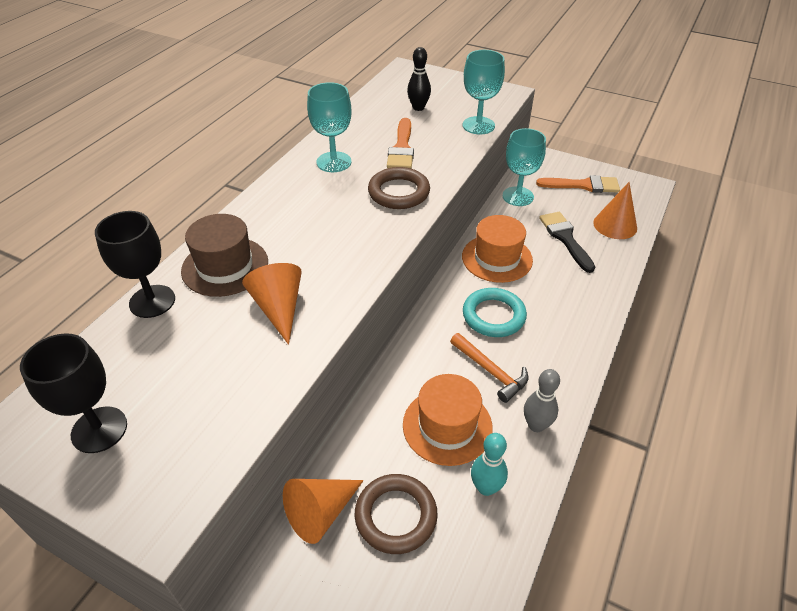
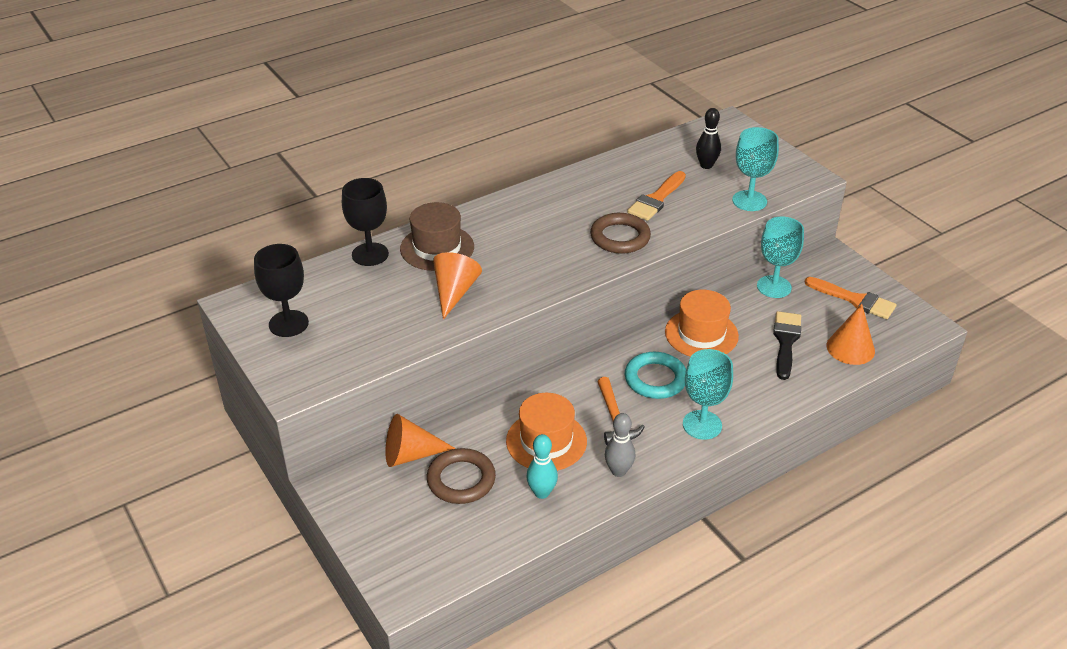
camera: 30 degrees right, 5 degrees down
(334, 162) = (585, 192): turquoise goblet -> turquoise goblet (702, 425)

